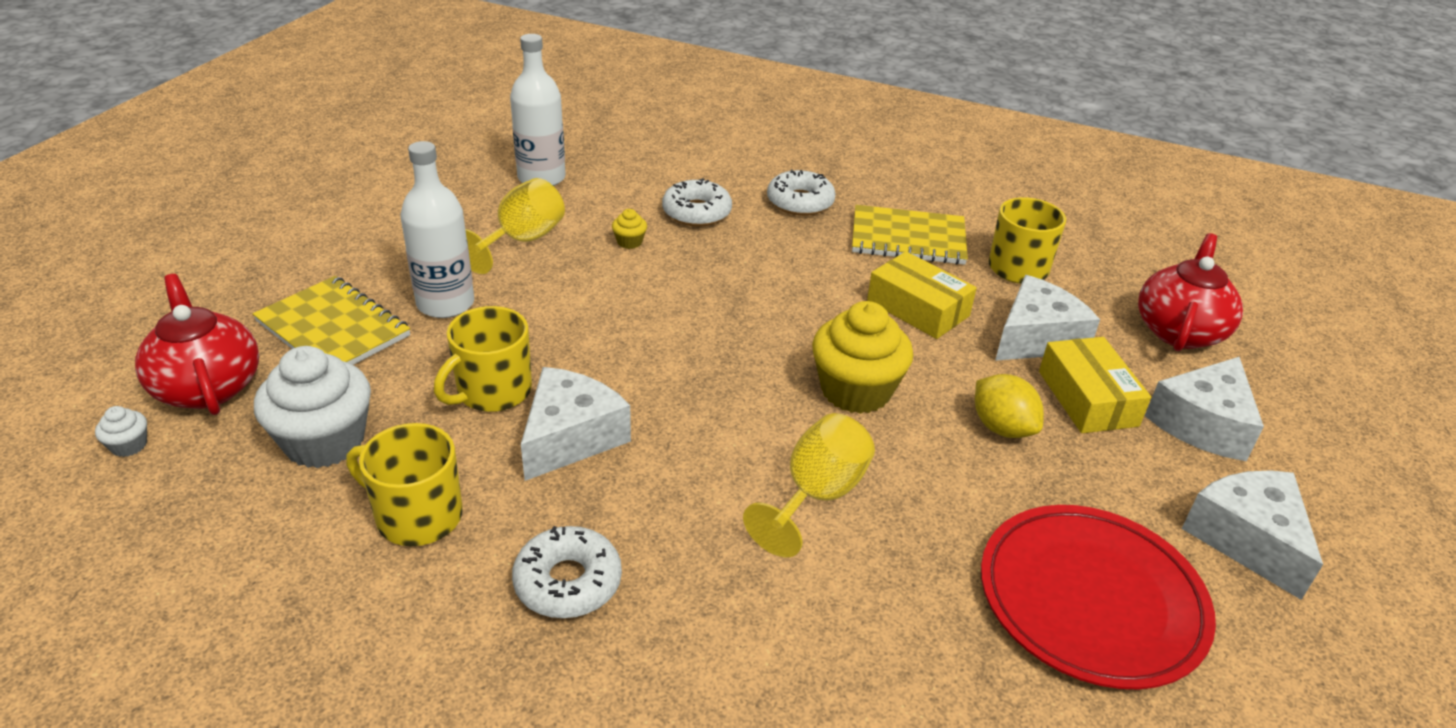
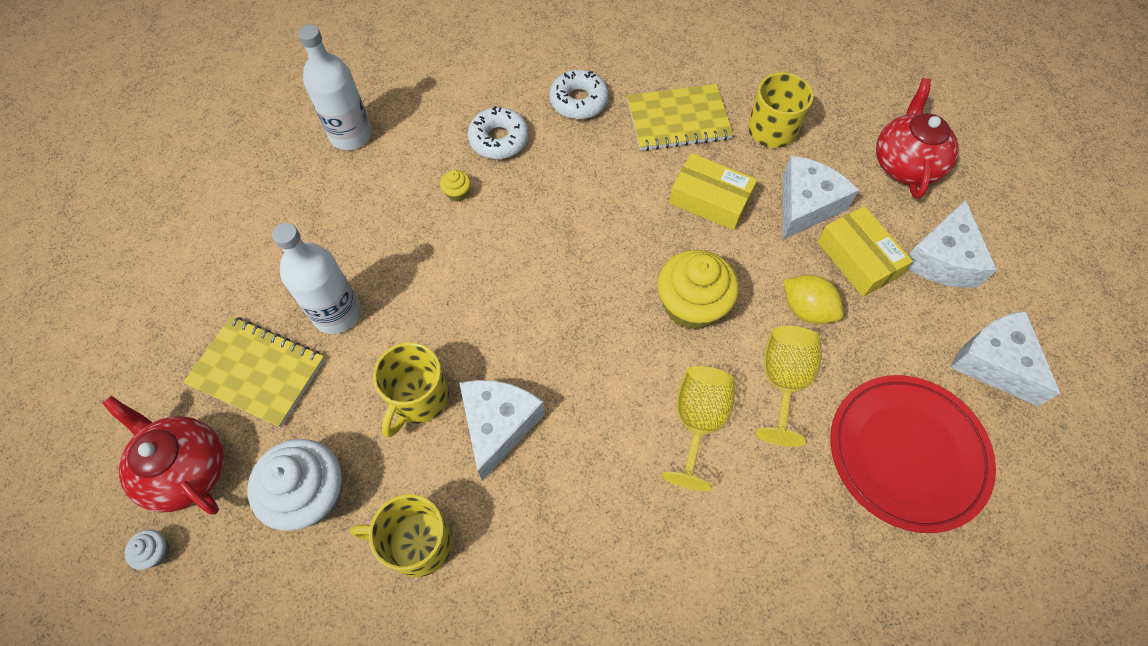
camera: 15 degrees left, 25 degrees up
(521, 241) = (367, 220): yellow goblet -> yellow goblet (783, 382)
(568, 582) = (553, 565): white donut -> none

